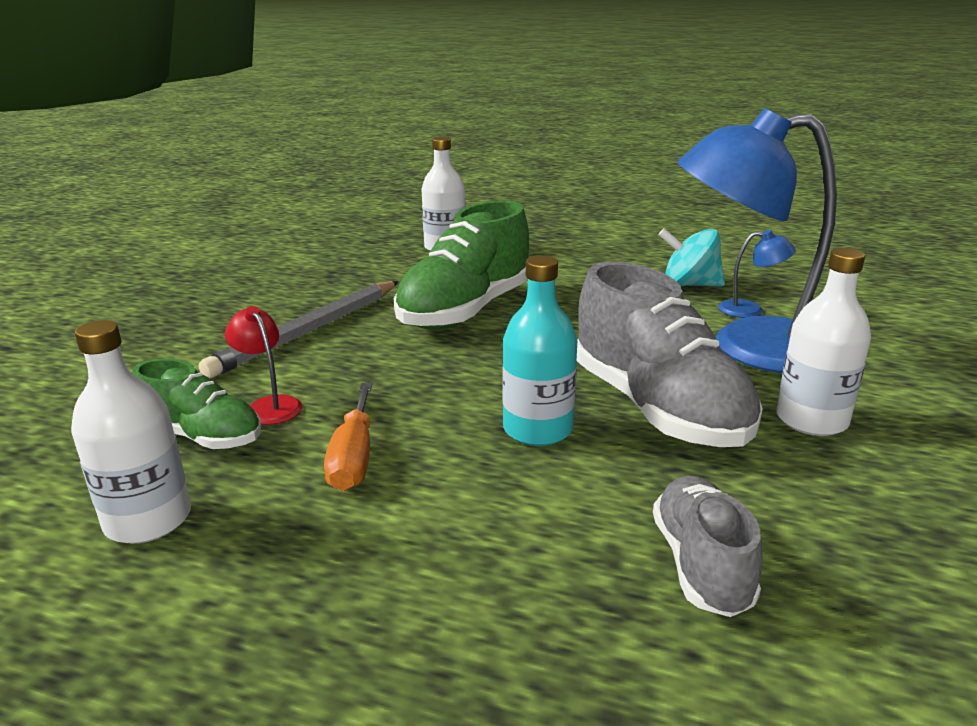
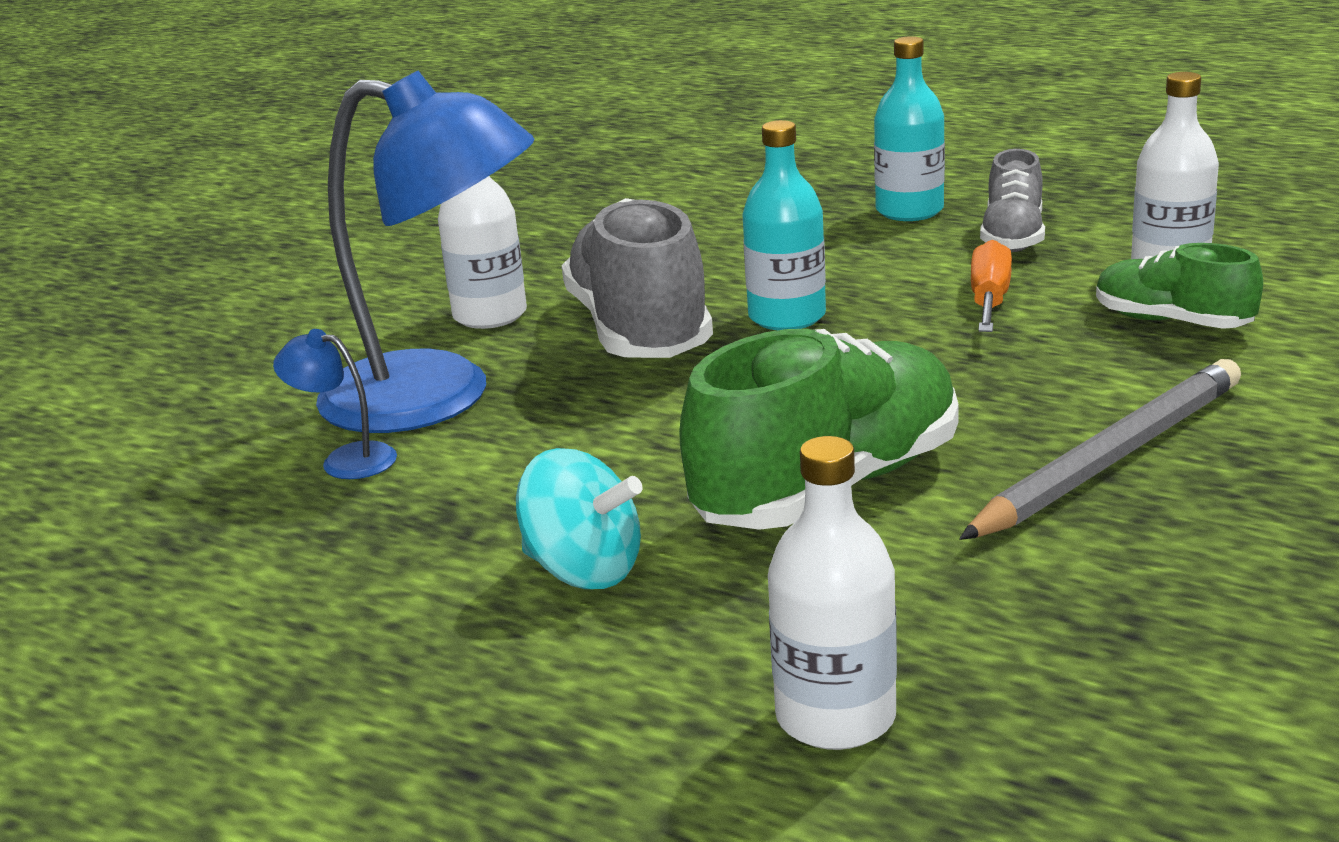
camera: 165 degrees left, 0 degrees up
(269, 405) = (1112, 350): red lamp -> none
(438, 647) = (909, 211): none -> turquoise bottle
(689, 285) = (371, 525): turquoise spinning top -> turquoise spinning top (584, 570)
(701, 564) = (707, 236): grey shoe -> grey shoe (1013, 237)

